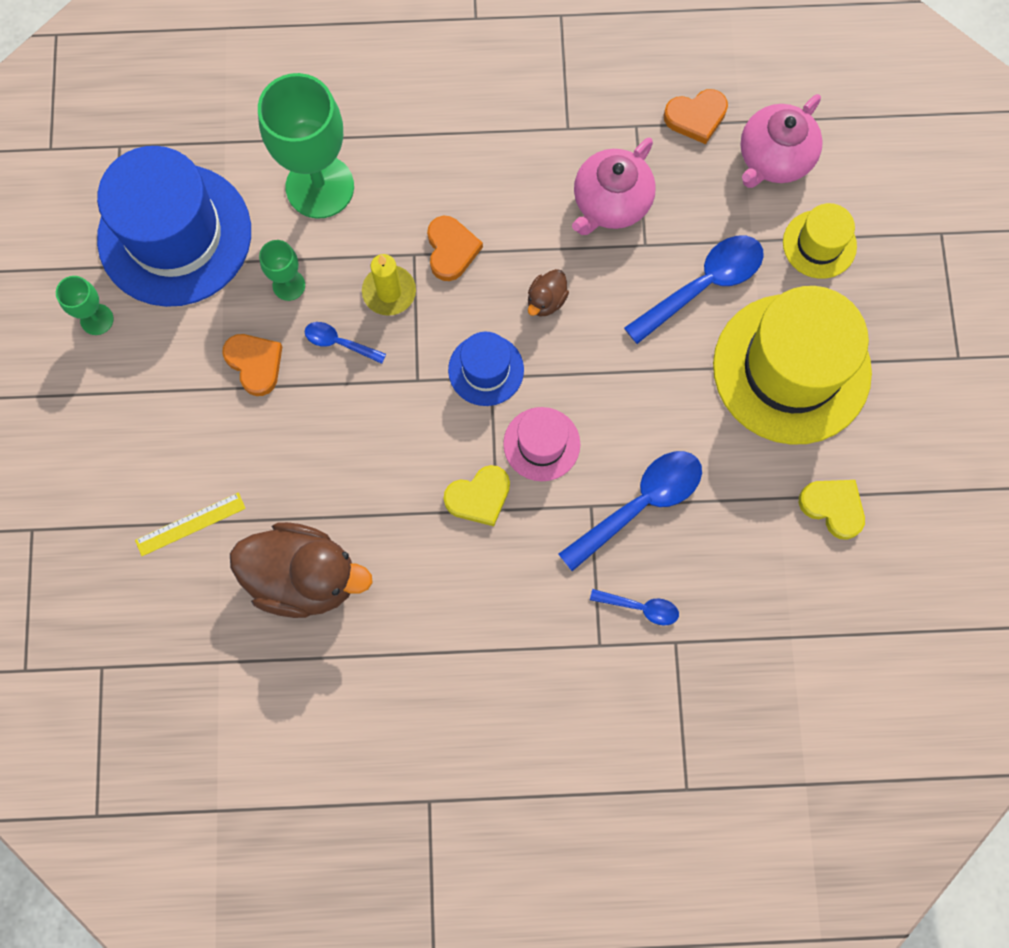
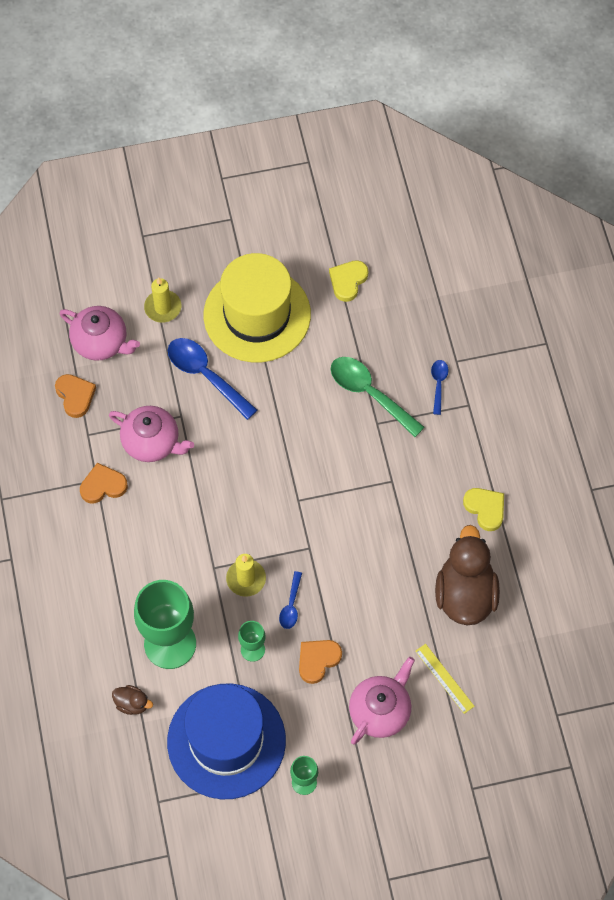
camera: 100 degrees left, 10 degrees down
(166, 431) = (380, 711): none -> pink teapot
(451, 250) = (206, 542): orange heart -> orange heart (103, 485)
(479, 497) = (385, 493): yellow heart -> yellow heart (485, 509)
(486, 370) = (293, 504): blue hat -> none
(541, 444) = (340, 460): pink hat -> none
(546, 300) = (234, 473): brown duck -> brown duck (132, 704)
(640, 504) = (369, 393): blue spoon -> green spoon
(819, 244) = (163, 307): yellow hat -> yellow candle

